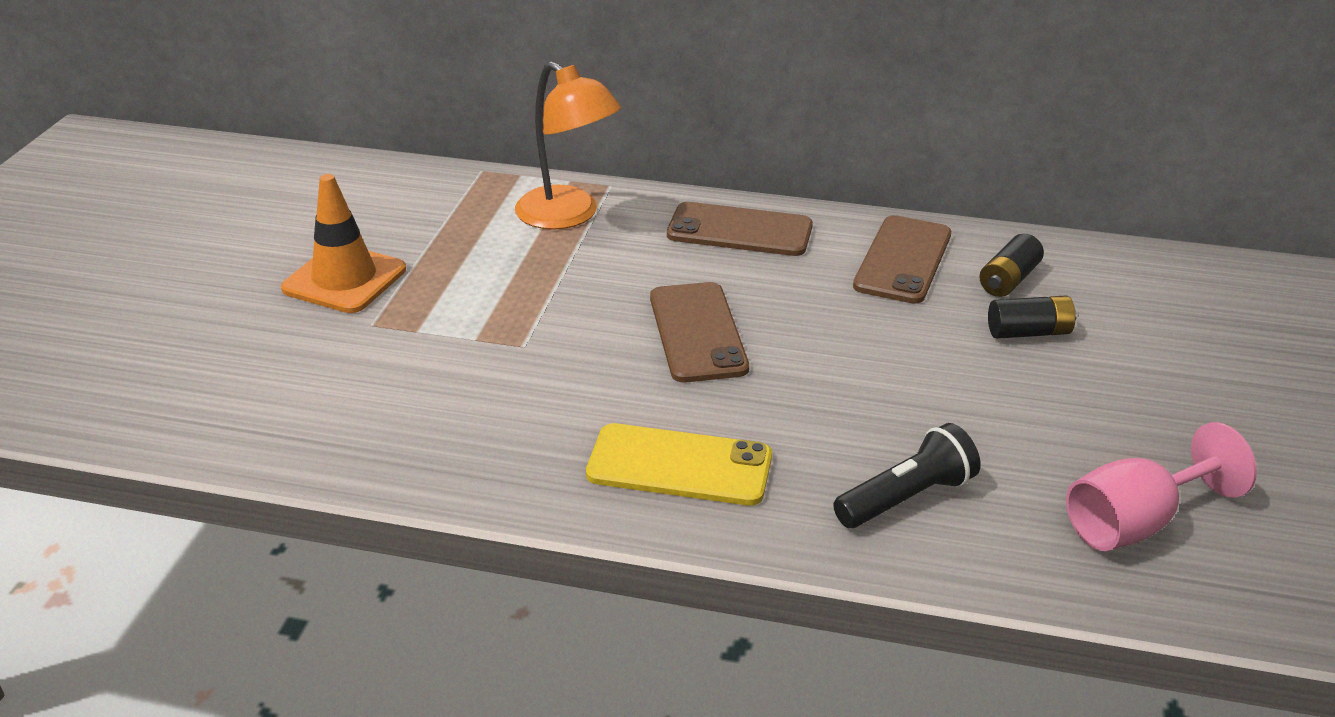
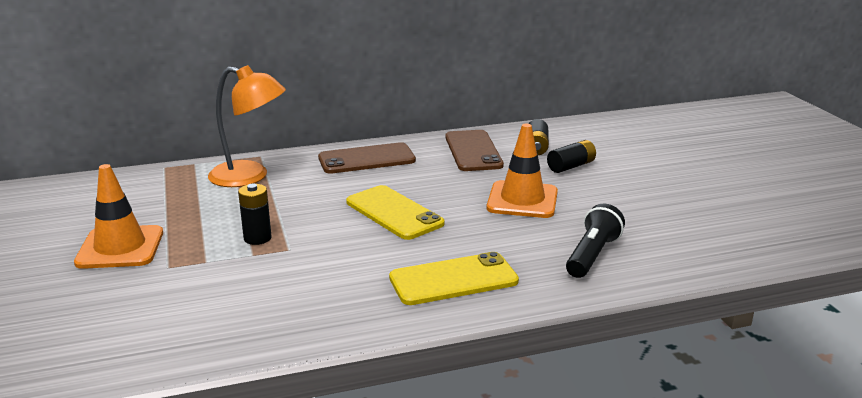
camera: 30 degrees left, 10 degrees down
(500, 316) = (257, 238): none -> black battery
(697, 332) = (394, 213): brown phone -> yellow phone
(895, 369) = (522, 200): none -> orange traffic cone
(1135, 523) = (708, 231): pink goblet -> none

